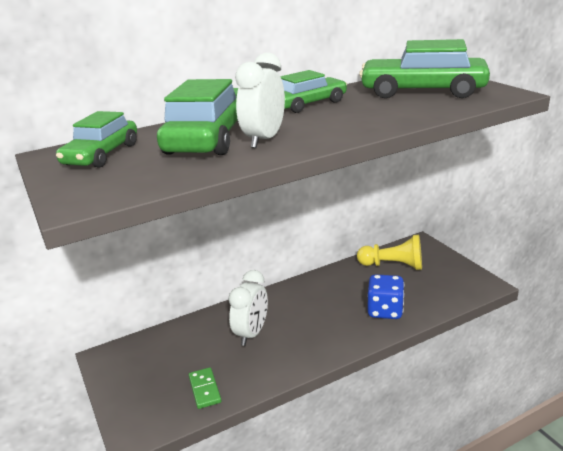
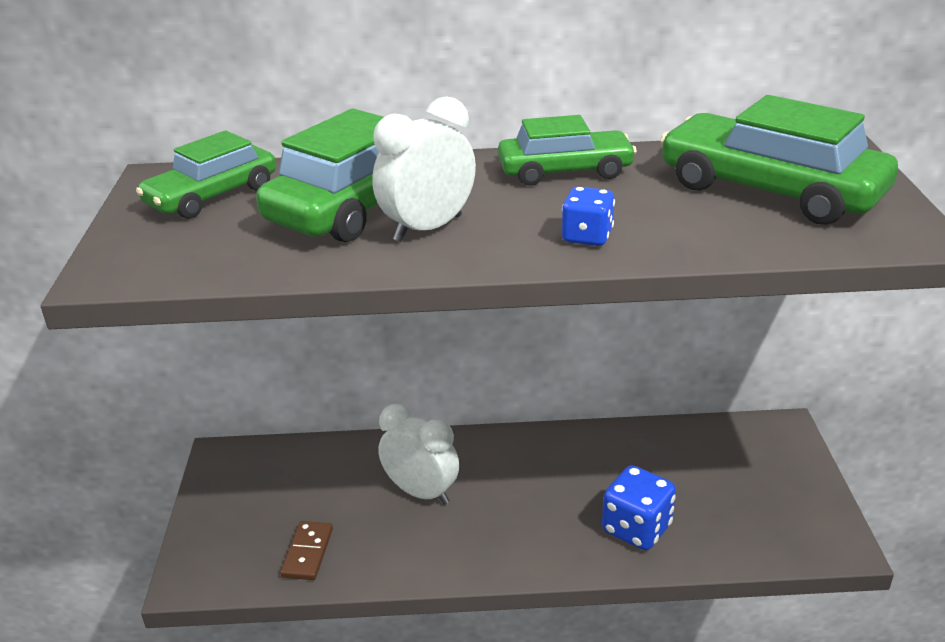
camera: 25 degrees right, 5 degrees up
(204, 389) = (307, 553): green domino -> brown domino
(251, 333) = (421, 492): white clock -> white clock turned 105 degrees counterclockwise
(358, 125) = (587, 237): none -> blue dice
(393, 265) = (708, 455): yellow pawn -> none

